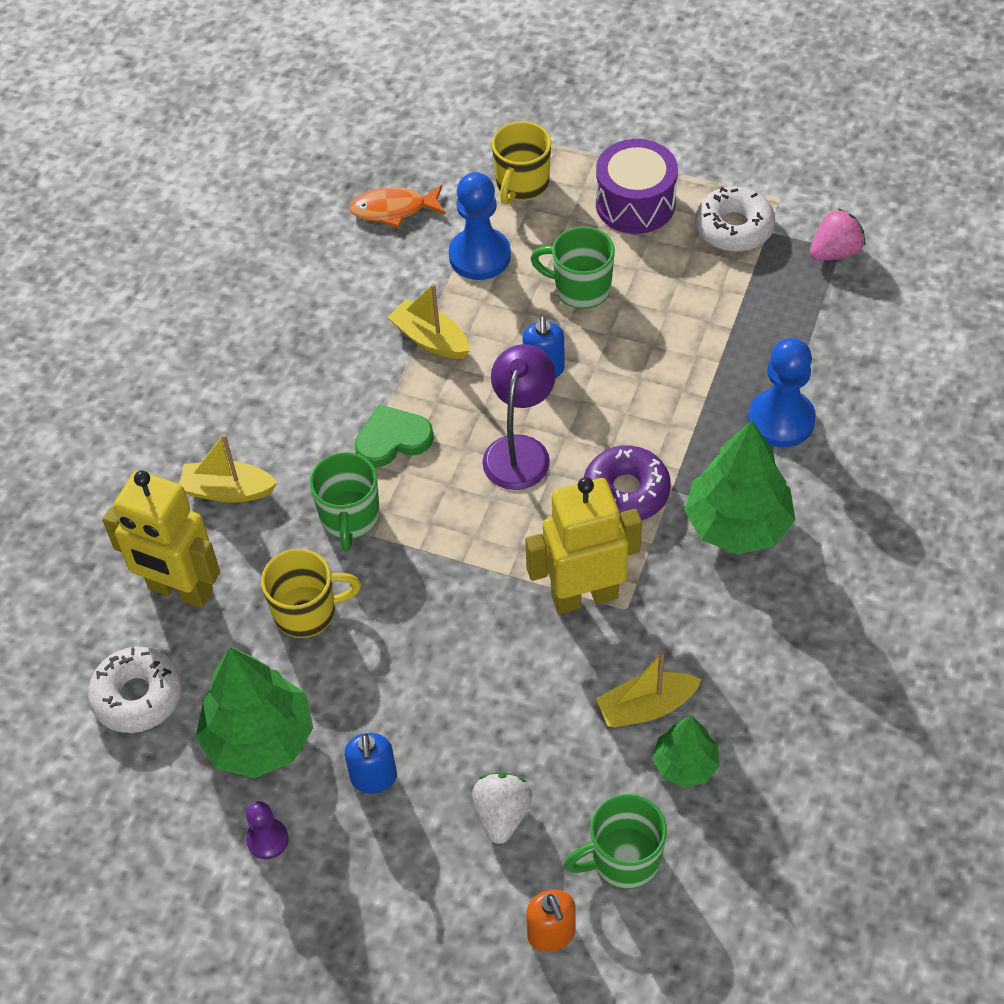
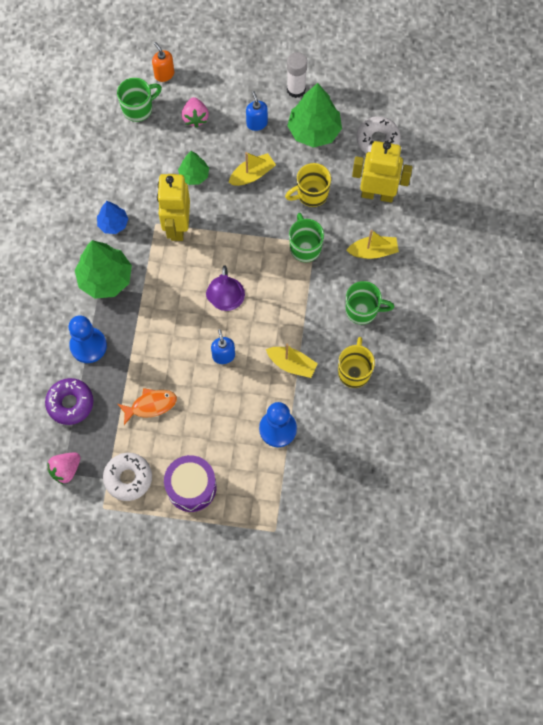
camera: 165 degrees right, 15 degrees up
(267, 839) = (296, 89): purple pawn -> white glue stick
(392, 439) = (295, 296): green heart -> none
(393, 210) = (339, 455): orange fish -> orange fish (150, 405)
(502, 814) = (195, 118): white strawberry -> pink strawberry
(521, 185) = (264, 489): yellow mug -> yellow mug (354, 371)
(580, 289) = (213, 415): green mug -> green mug (362, 310)
(584, 596) = (177, 226): yellow robot -> yellow robot turned 120 degrees clockwise
(626, 491) = (165, 287): purple donut -> purple donut (70, 403)
(646, 707) = (138, 176): yellow boat -> yellow boat (252, 174)
(685, 765) = (117, 153): green tree -> green tree (194, 175)
(710, 622) = (113, 224): none -> blue tree

